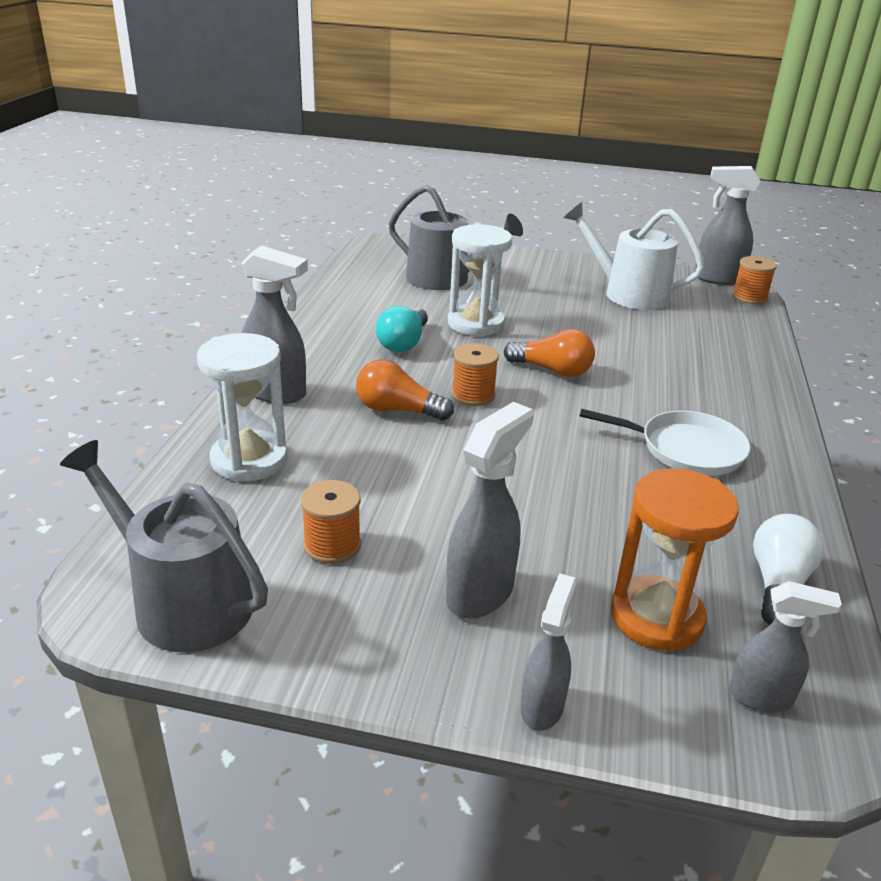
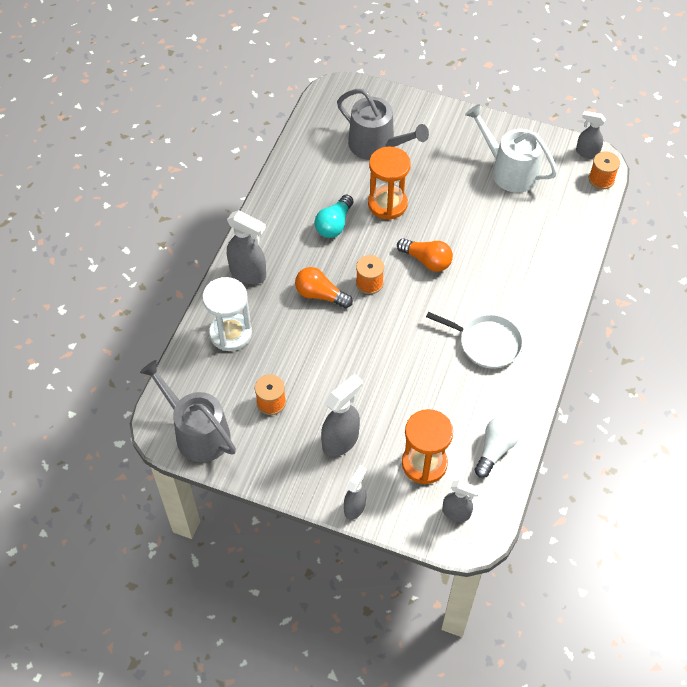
camera: 10 degrees right, 25 degrees up
(476, 324) = (387, 204): white hourglass -> orange hourglass
(717, 279) = (586, 152): grey spray bottle -> grey spray bottle, size x0.64

